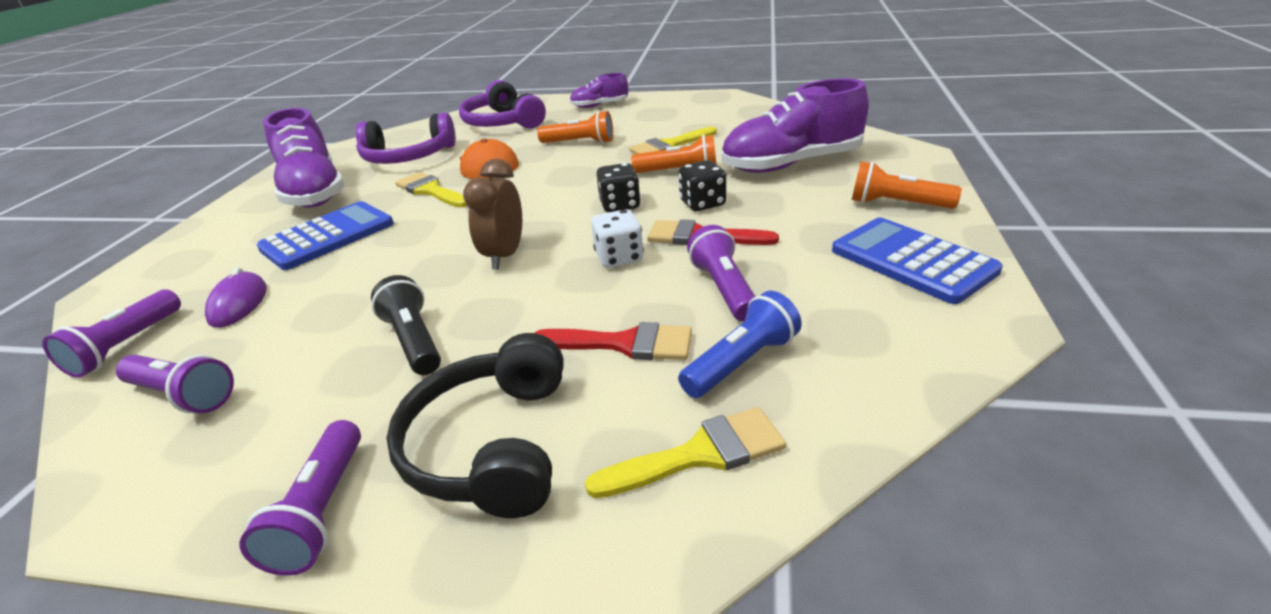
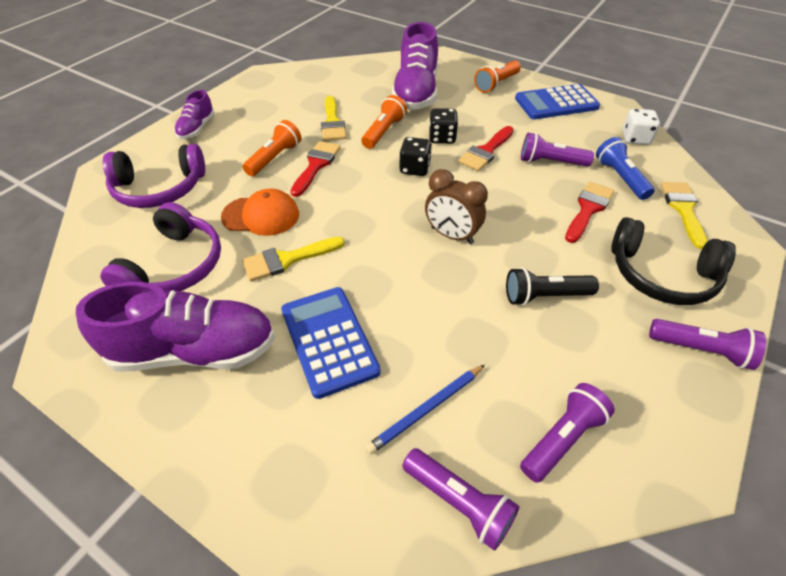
camera: 70 degrees left, 15 degrees up
(238, 304) = (426, 410): purple mouse -> blue pencil
(583, 161) = (316, 165): none -> red brush
(619, 258) = (490, 187): white dice -> white dice (635, 139)

